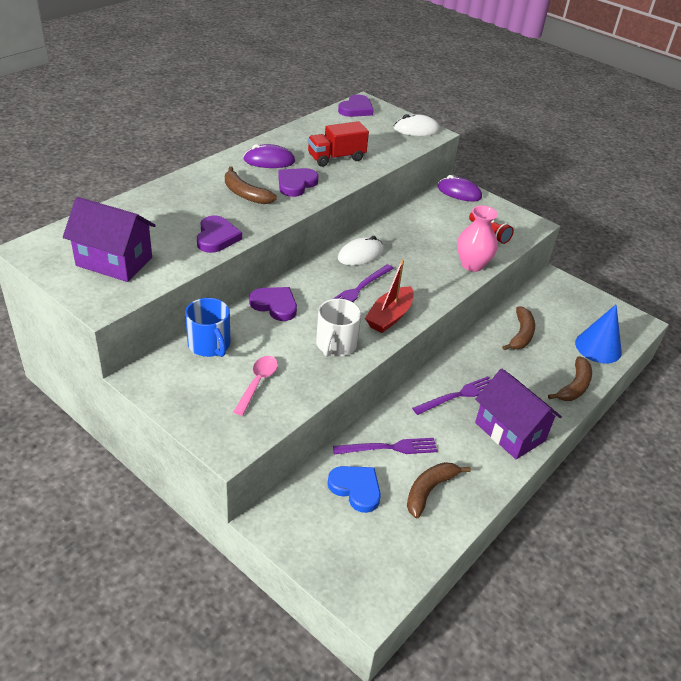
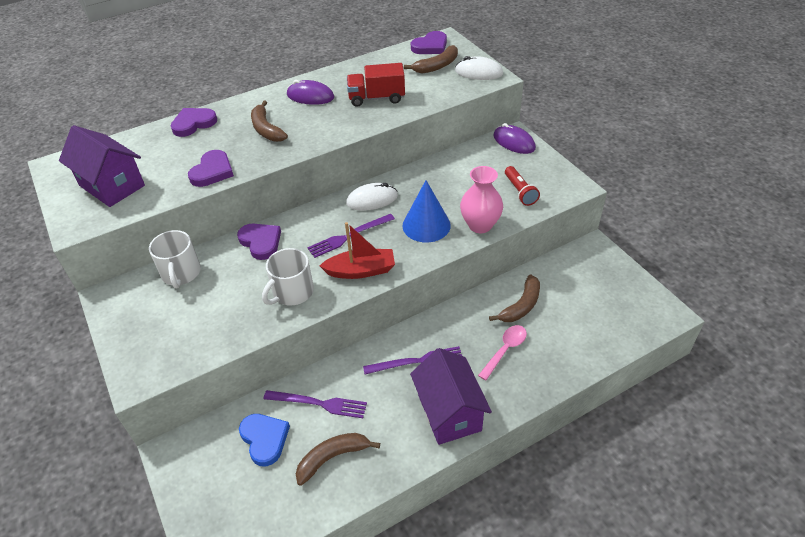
camera: 25 degrees right, 5 degrees up
(209, 345) = (181, 273): blue mug -> white mug
(257, 383) = (199, 319): pink spoon -> pink spoon (505, 350)
(296, 184) = (320, 123): purple heart -> purple heart (193, 123)
(389, 317) = (361, 270): red boat -> red boat turned 150 degrees counterclockwise
(574, 386) = (548, 375): brown banana -> brown banana (437, 66)
(598, 347) = (601, 335): blue cone -> blue cone (426, 225)

